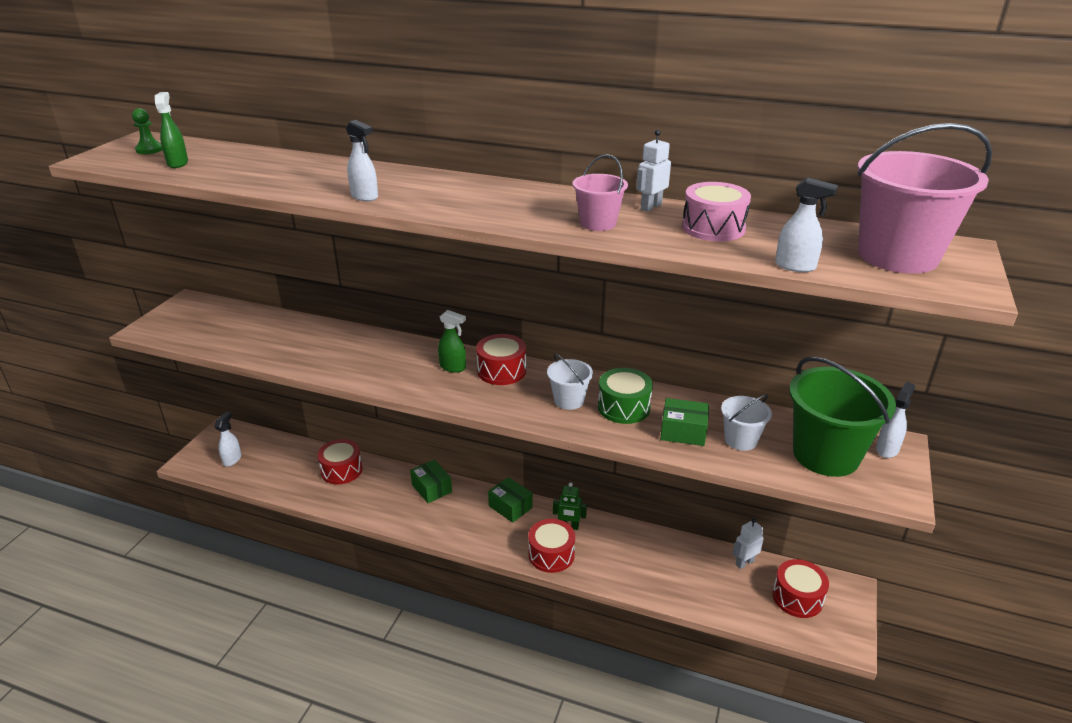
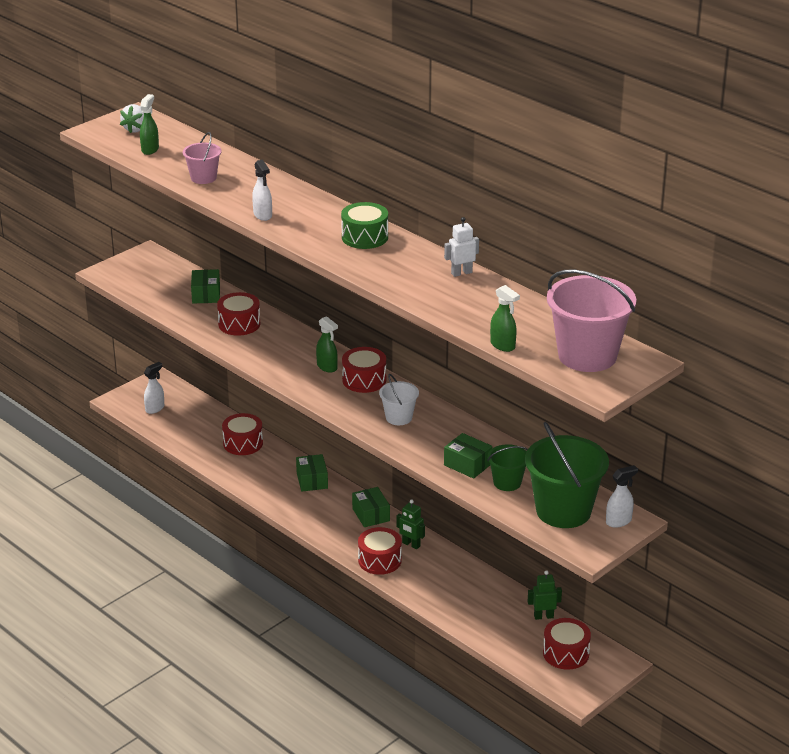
camera: 25 degrees right, 0 degrees up
(149, 150) = (136, 129): green pawn -> white strawberry
(274, 326) = (206, 294): none -> green box
(328, 347) = (239, 324): none -> red drum
(598, 223) = (406, 278): pink bucket -> pink bucket (203, 178)
(624, 407) = (438, 434): green drum -> green drum (365, 237)
(713, 228) = (485, 302): pink drum -> none
(740, 440) = (507, 482): white bucket -> green bucket
(744, 562) = (543, 616): white robot -> green robot
(795, 266) = (503, 345): white spray bottle -> green spray bottle

